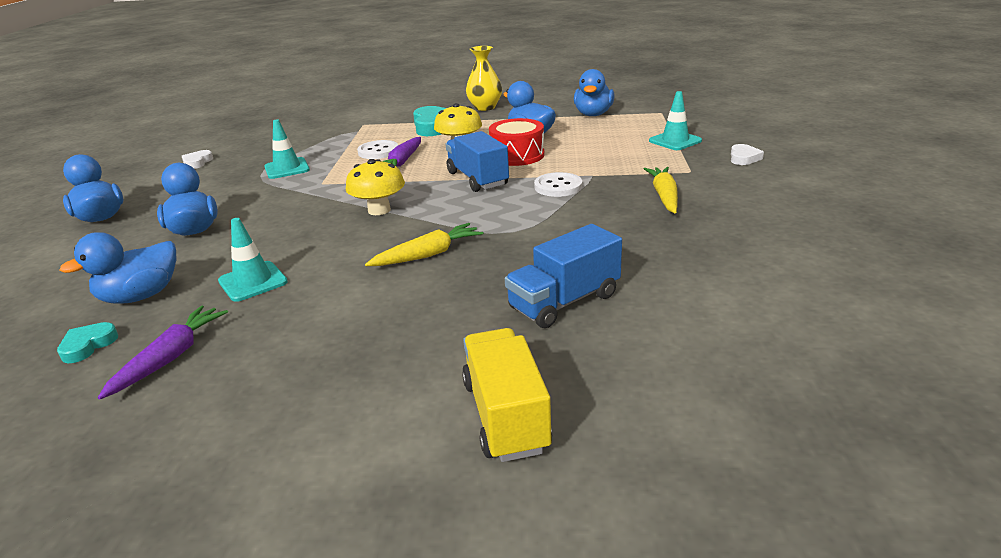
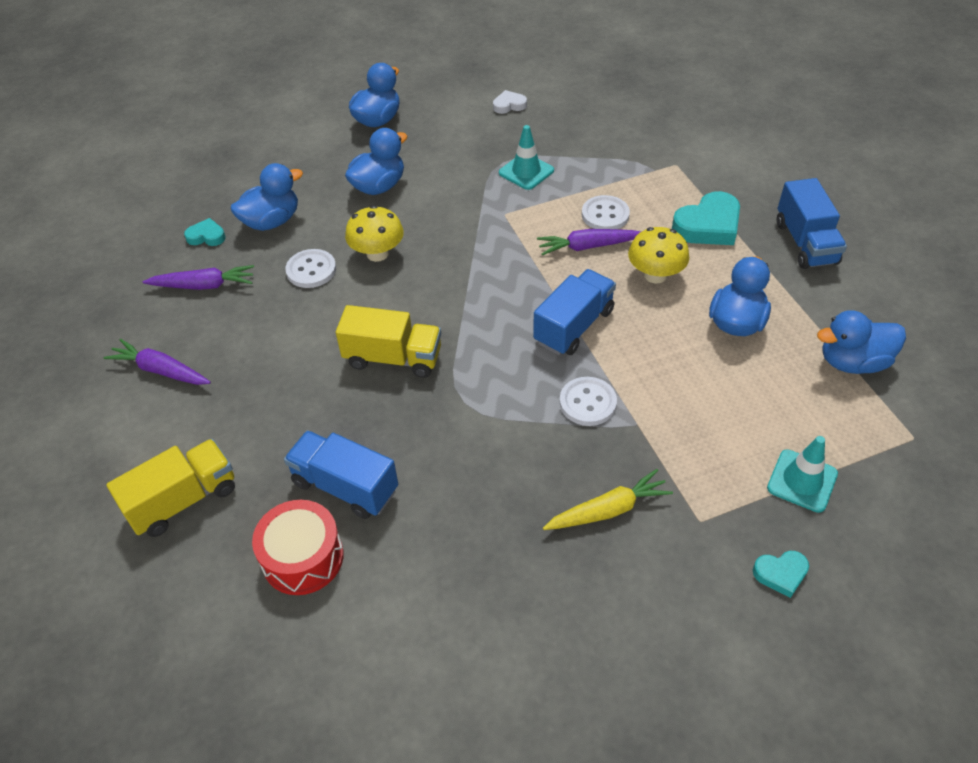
camera: 65 degrees right, 20 degrees up
(140, 296) = (272, 221): blue duck -> blue duck turned 120 degrees clockwise
(253, 281) = (311, 270): turquoise traffic cone -> white button
(272, 411) = (161, 370): none -> purple carrot
(379, 210) = (466, 284): yellow mushroom -> yellow mushroom (377, 253)
(428, 255) = (393, 358): yellow carrot -> yellow truck
(485, 107) = (805, 243): yellow vase -> blue truck
(517, 155) = (658, 335): red drum -> red drum (303, 557)
(743, 158) = (780, 574): white heart -> turquoise heart

